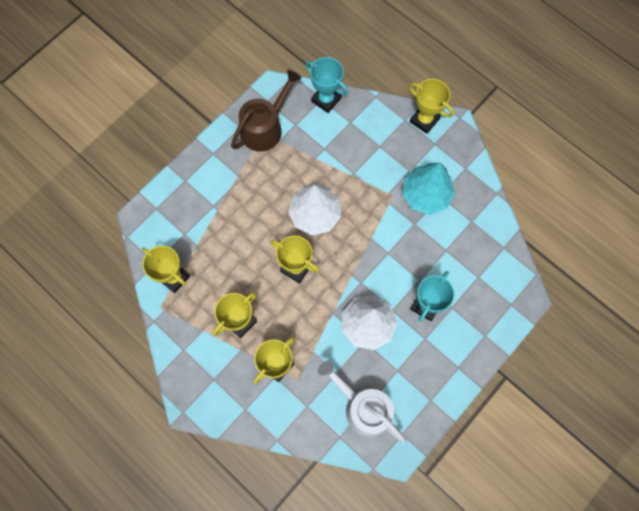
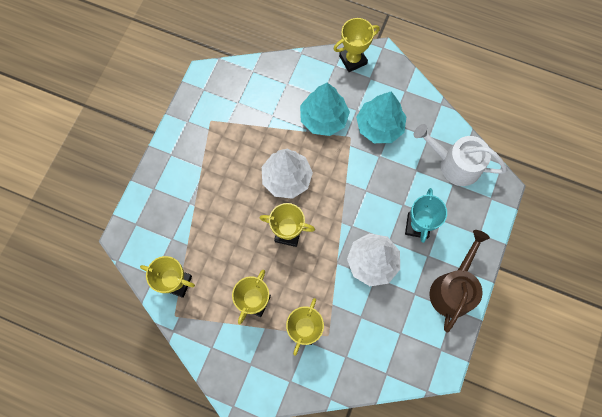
camera: 20 degrees left, 0 degrees up
(265, 128) = (210, 114): brown watering can -> brown watering can (453, 289)
(326, 99) = (257, 70): turquoise trophy -> none
(363, 407) = (397, 339): white watering can -> white watering can (455, 164)
(373, 168) = (323, 118): none -> turquoise tree
(424, 120) = (353, 60): yellow trophy -> yellow trophy turned 45 degrees counterclockwise

